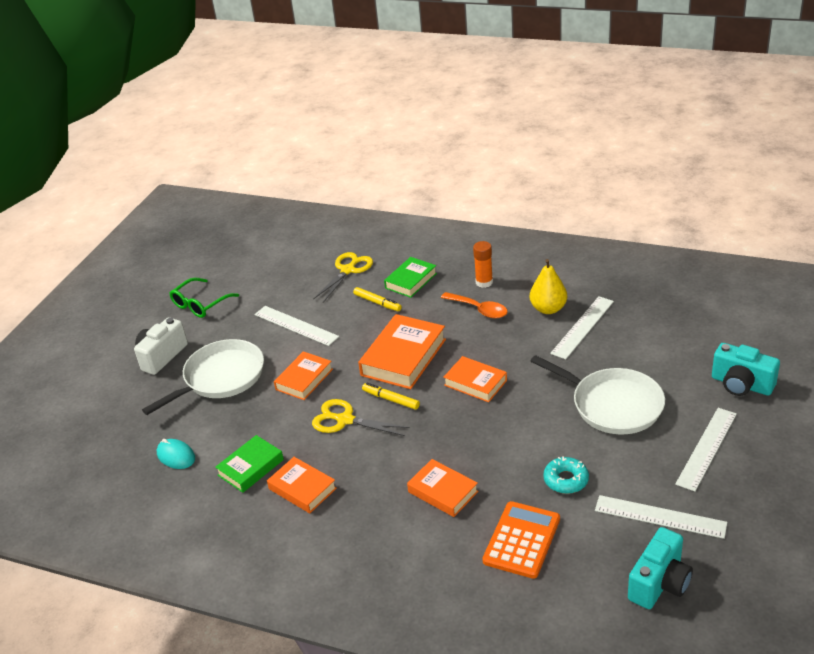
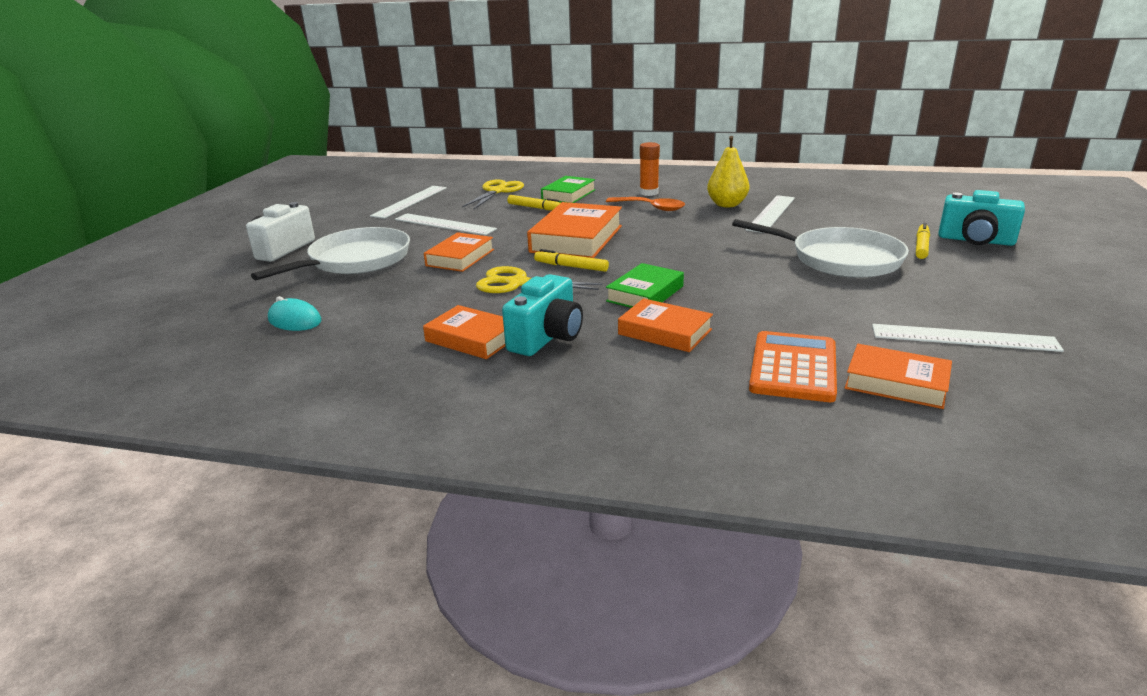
camera: 10 degrees left, 10 degrees down
(200, 304) = (331, 216): green glasses -> none
(251, 467) = (398, 325): green book -> green book (645, 294)
(475, 383) = (669, 251): orange book -> orange book (896, 383)
(566, 480) = (820, 315): turquoise donut -> none
(659, 583) = (1012, 396): turquoise camera -> turquoise camera (547, 338)
(690, 390) = (921, 246): none -> yellow marker
(706, 448) = (975, 283): white ruler -> white ruler (410, 201)

